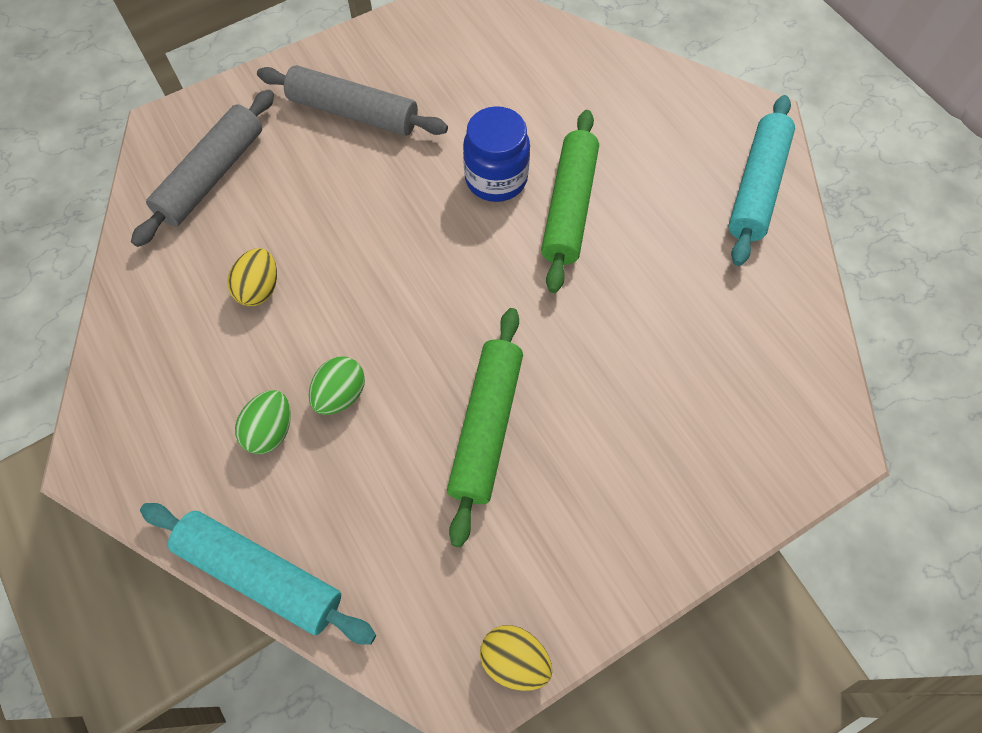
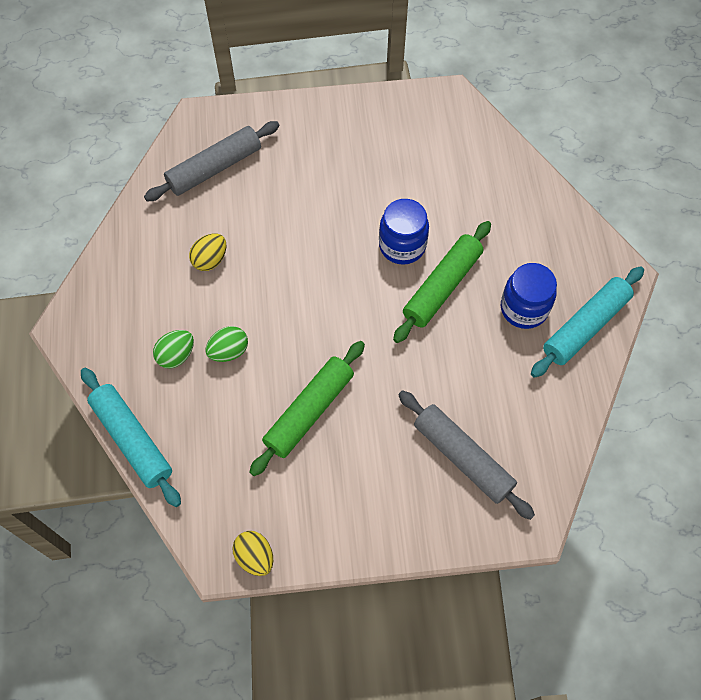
camera: 25 degrees right, 0 degrees up
(353, 113) = (328, 157): grey rolling pin -> grey rolling pin (462, 457)
(677, 194) = (524, 308): none -> blue jar

